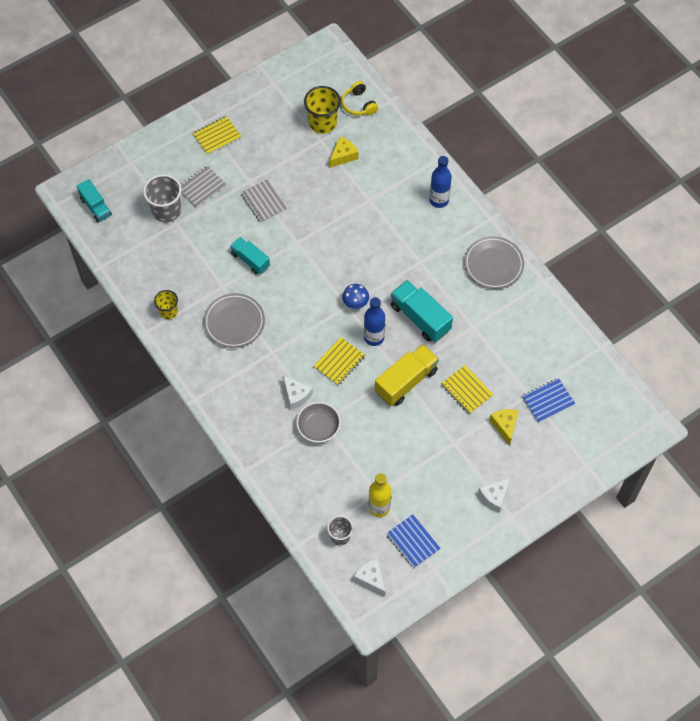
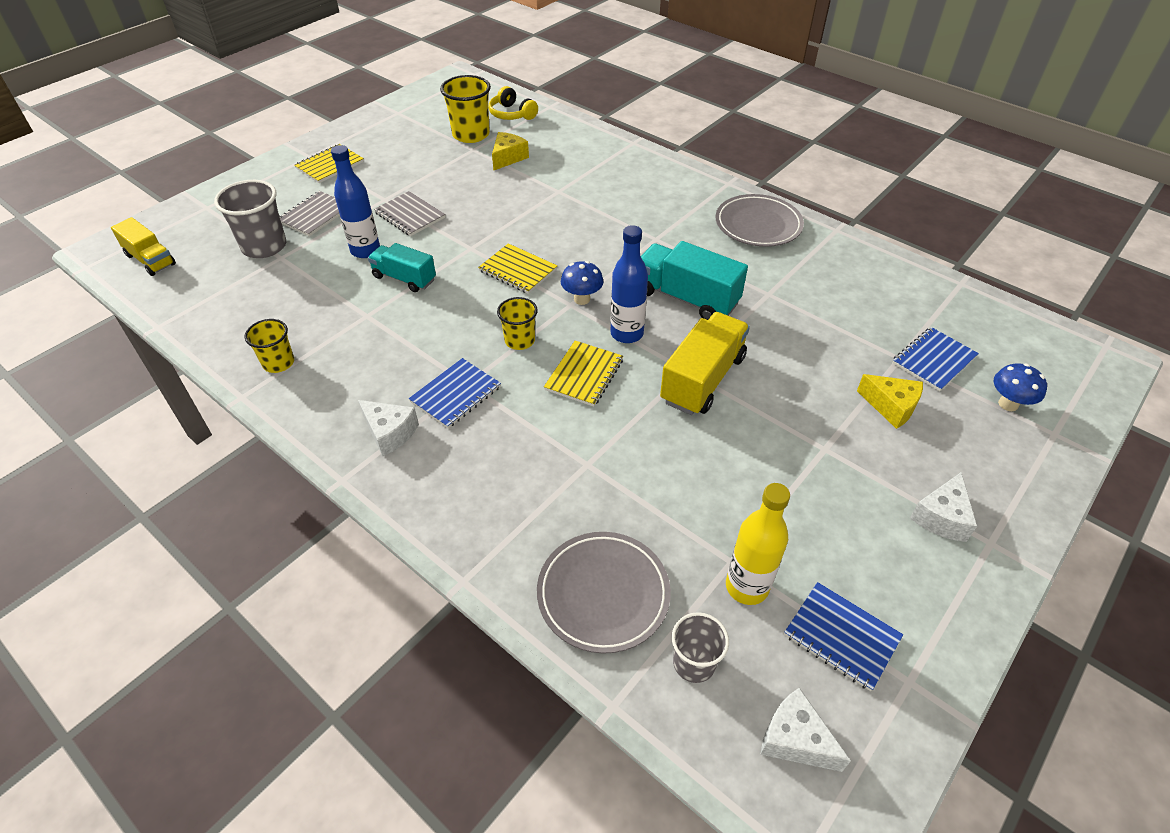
camera: 15 degrees left, 15 degrees down
(95, 207) = (150, 260): turquoise truck -> yellow truck
(234, 322) = (394, 356): grey plate -> grey plate (603, 594)
(264, 358) = (456, 394): none -> blue notebook
(296, 395) = (526, 436): white cheese -> white cheese (390, 433)
(309, 327) = (519, 340): none -> yellow cup
(318, 427) = (582, 476): grey bowl -> none
(439, 200) = (652, 177): blue bottle -> blue bottle (365, 250)
(466, 390) = (803, 372): yellow notebook -> yellow notebook (518, 270)
(505, 426) = (891, 407): yellow cheese -> yellow cheese turned 150 degrees clockwise
(573, 440) = (1008, 404): none -> blue mushroom

